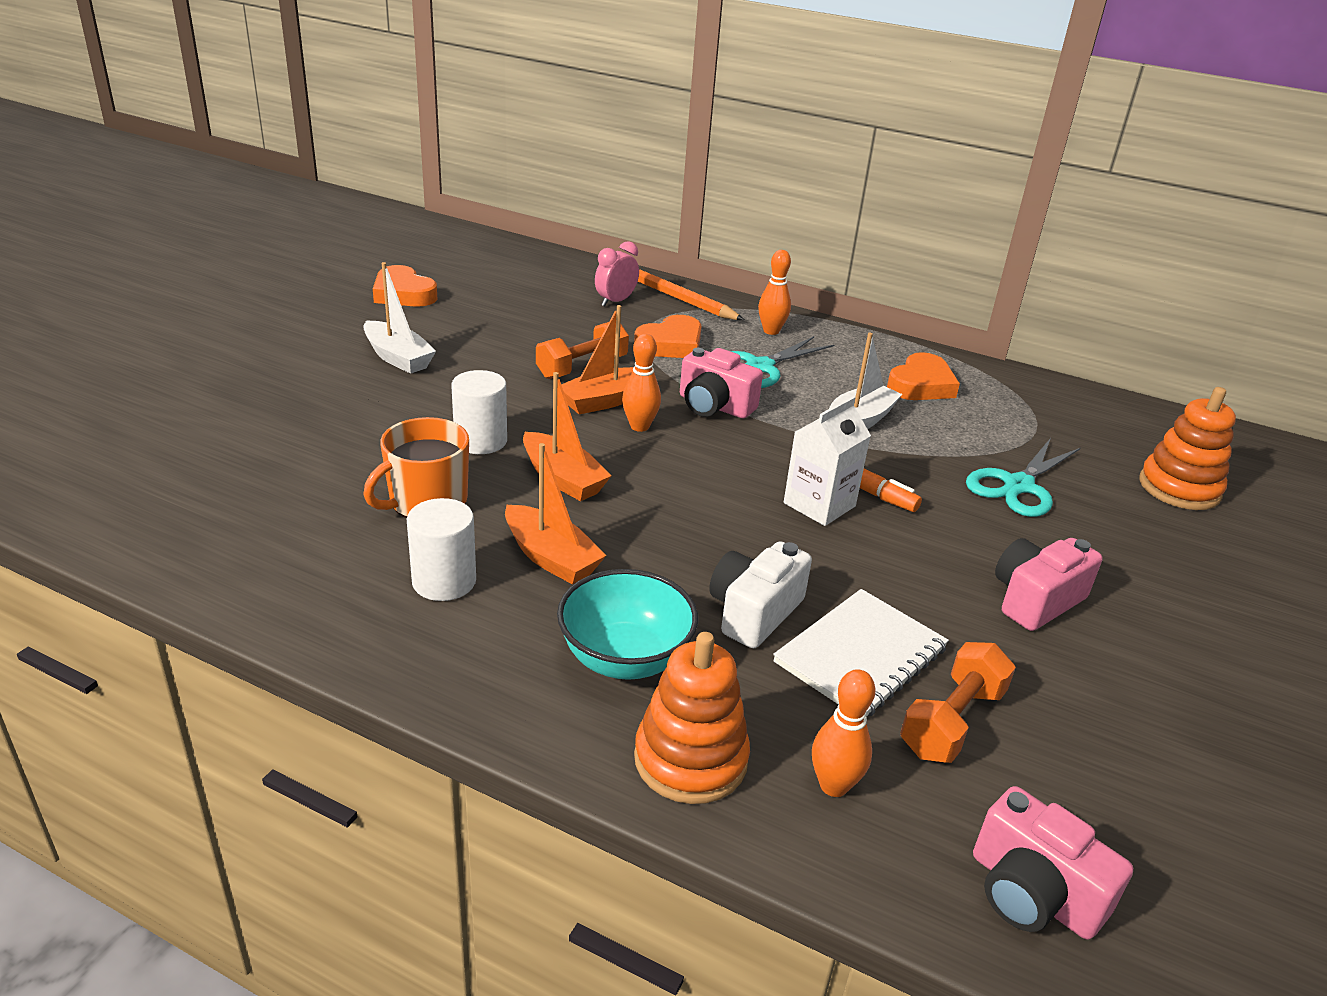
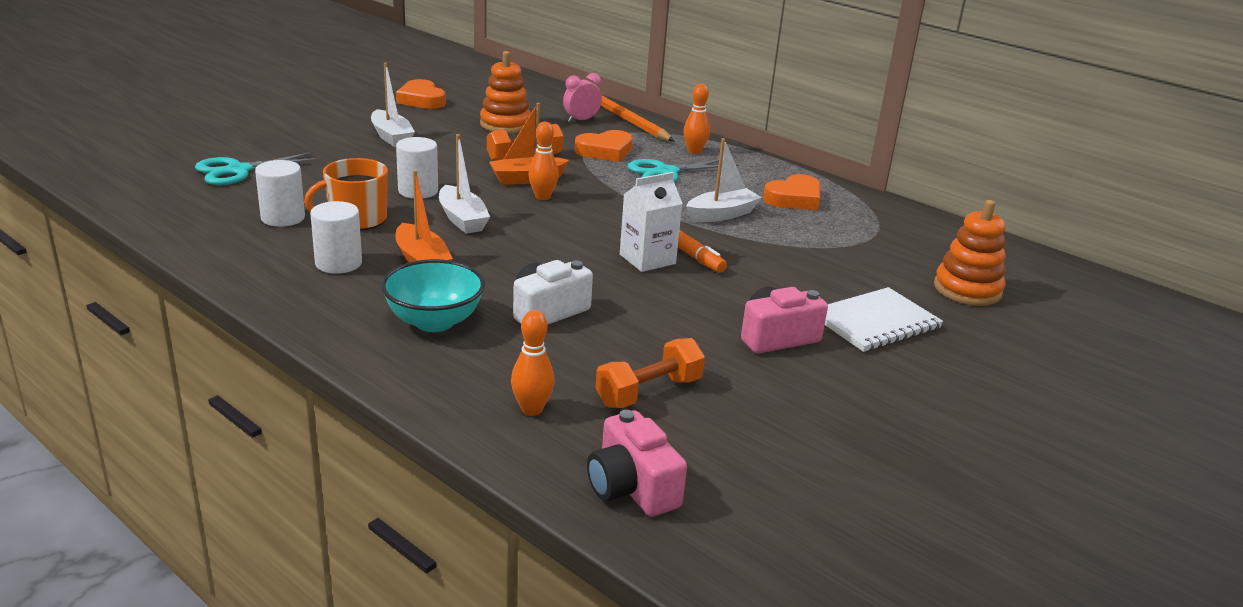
camera: 15 degrees right, 5 degrees down
(326, 515) = (283, 218): none -> white cylinder
(563, 479) = (462, 219): orange boat -> white boat
(690, 759) = (440, 379): orange stacking toy -> orange stacking toy (505, 124)
(714, 406) = (610, 192): pink camera -> none
(860, 656) = (609, 346): white notebook -> white notebook (875, 322)
(1018, 486) = (823, 270): turquoise scissors -> turquoise scissors (239, 171)

